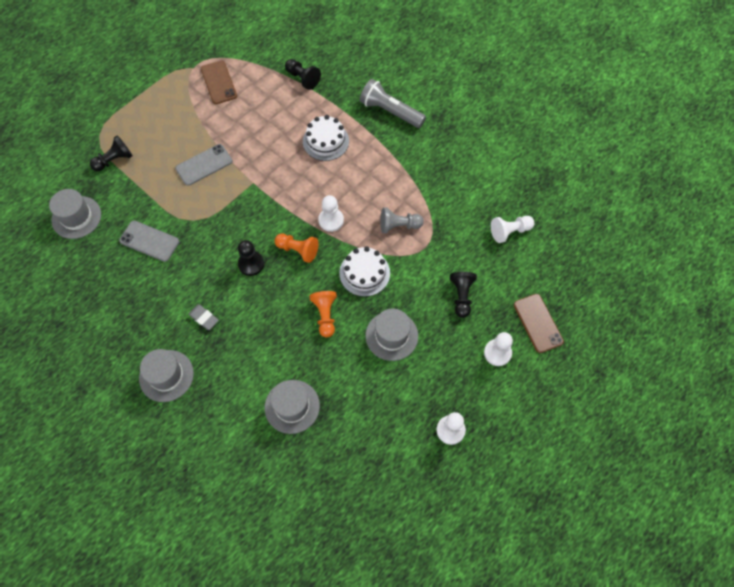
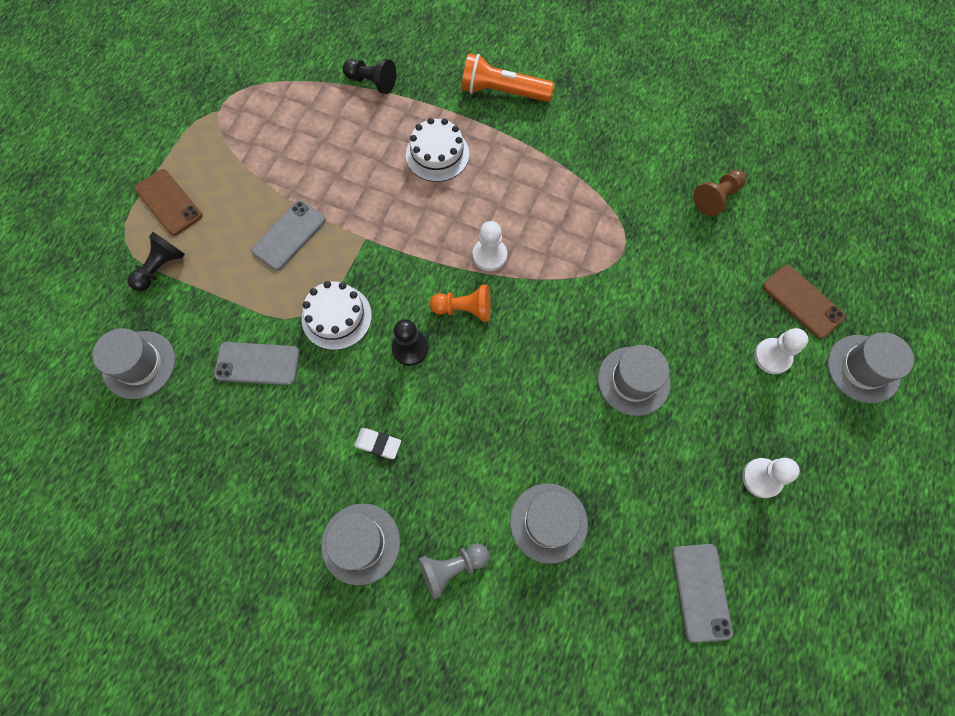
camera: 20 degrees left, 5 degrees up
(204, 318) = (378, 444): grey eraser -> white eraser
(218, 82) = (262, 120): brown phone -> brown phone (168, 202)
(325, 315) = (537, 384): orange pawn -> none
(364, 273) = (563, 310): white cake -> white cake (336, 317)
(373, 487) = (701, 592): none -> grey phone
(390, 111) = (503, 92): grey flashlight -> orange flashlight
(398, 226) = (578, 234): grey pawn -> grey pawn (452, 567)
(461, 296) = (696, 299): black pawn -> none
(510, 231) = (716, 198): white pawn -> brown pawn
(560, 383) = (863, 368): none -> grey hat

